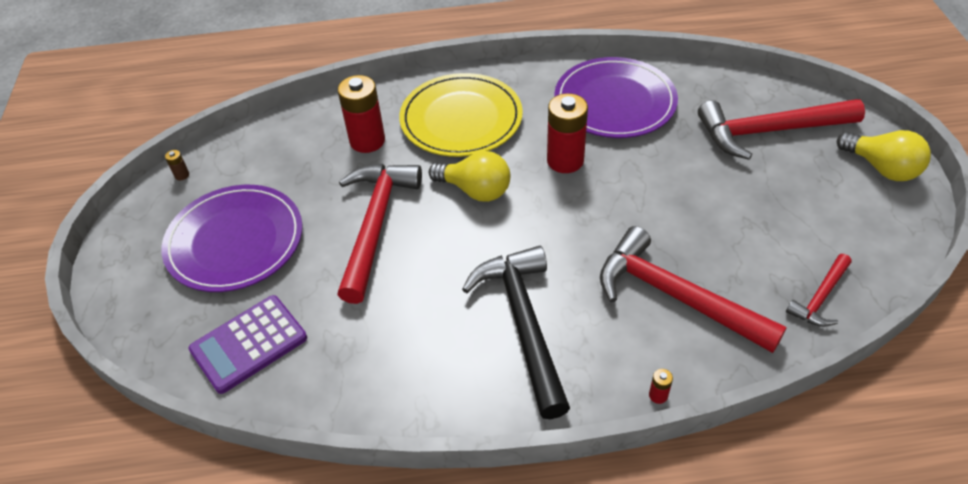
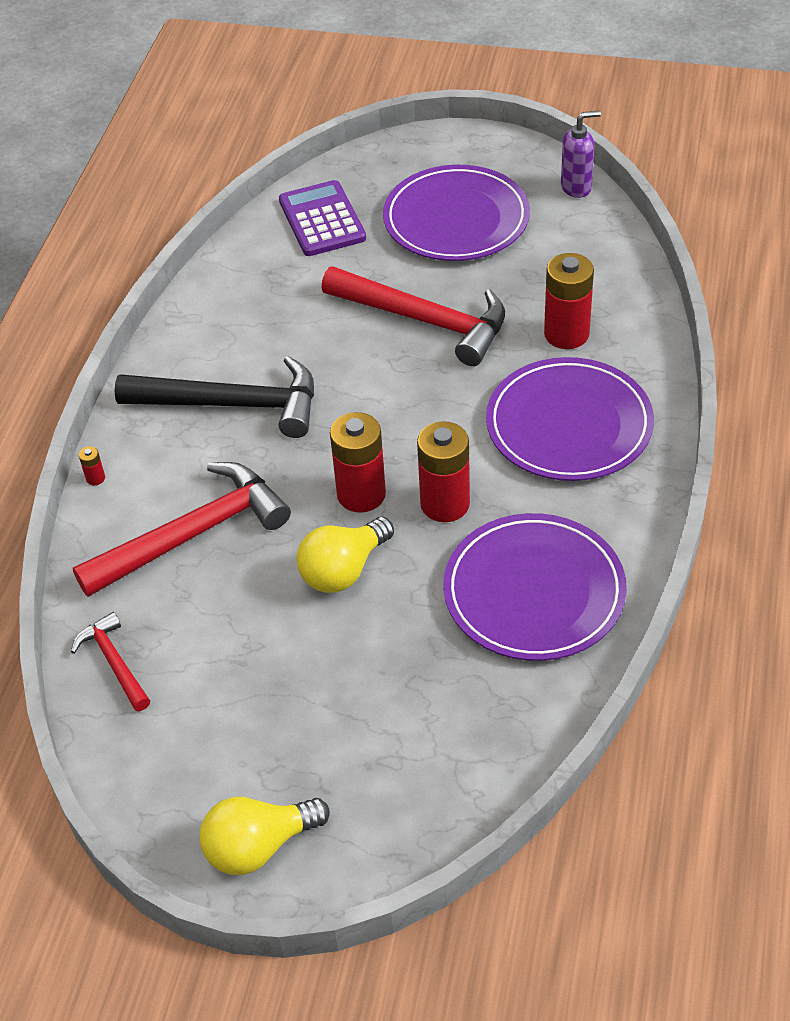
camera: 110 degrees right, 0 degrees up
(182, 175) = (576, 187): brown battery -> purple soap dispenser
(461, 119) = (569, 424): yellow plate -> purple plate
(475, 190) = (436, 410): yellow light bulb -> yellow light bulb (343, 570)
(580, 207) = (361, 494): none -> red battery
(770, 131) = (392, 748): red hammer -> none

